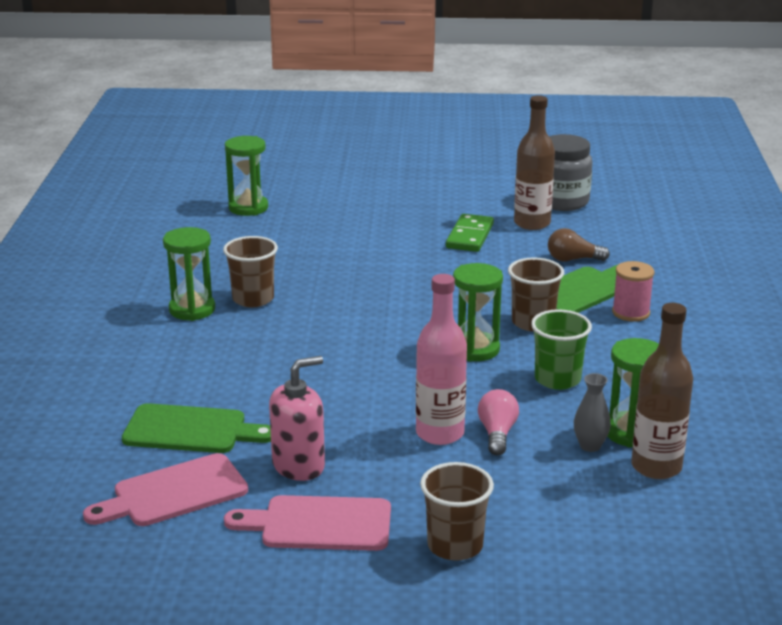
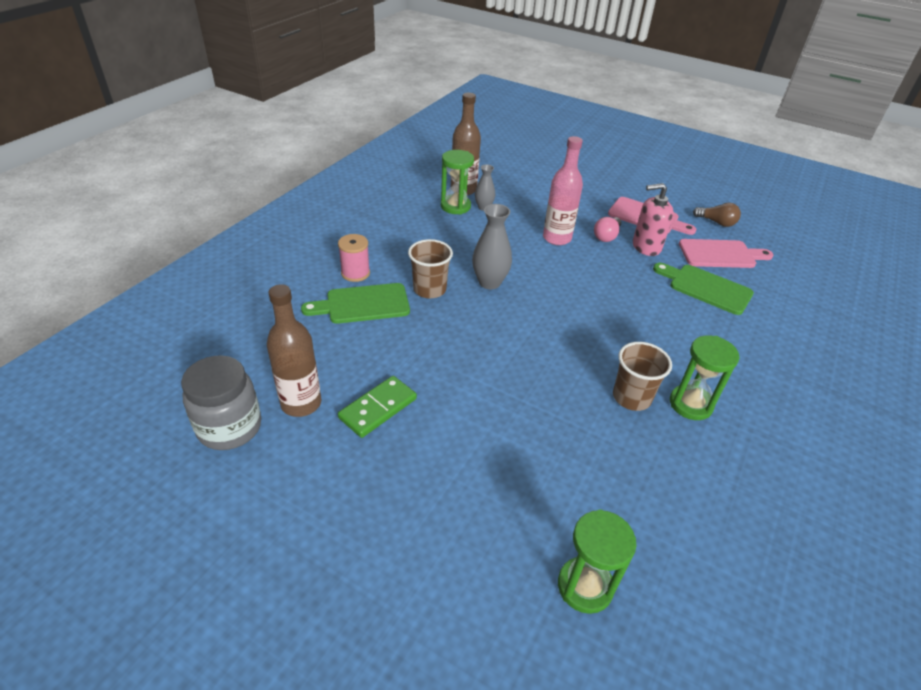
camera: 155 degrees left, 15 degrees up
(455, 545) = (587, 191): brown cup -> none
(475, 349) = (489, 282): green hourglass -> grey vase
(497, 434) = (525, 228): pink light bulb -> pink light bulb (606, 236)
(557, 379) = (460, 245): green cup -> none
(573, 259) = (327, 339): brown light bulb -> brown light bulb (716, 222)

